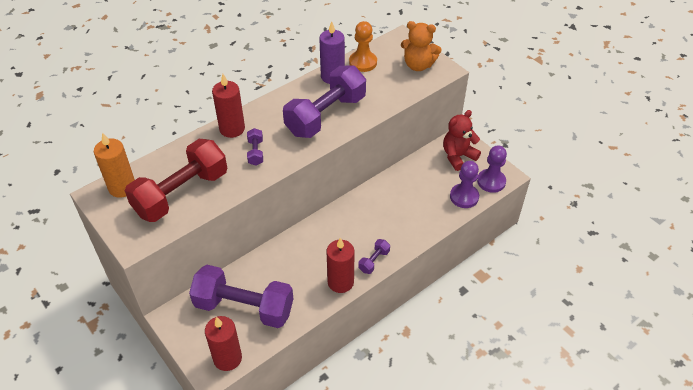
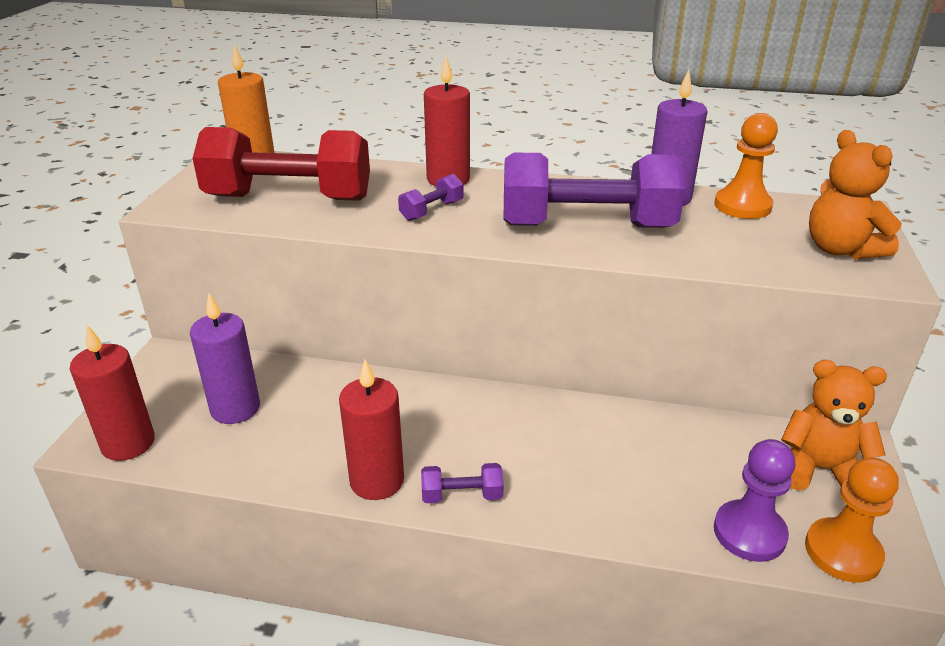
camera: 50 degrees right, 15 degrees down
(244, 307) = (235, 408): purple dumbbell -> purple candle
(458, 156) = (819, 469): red teddy bear -> orange teddy bear
(491, 181) = (842, 552): purple pawn -> orange pawn

